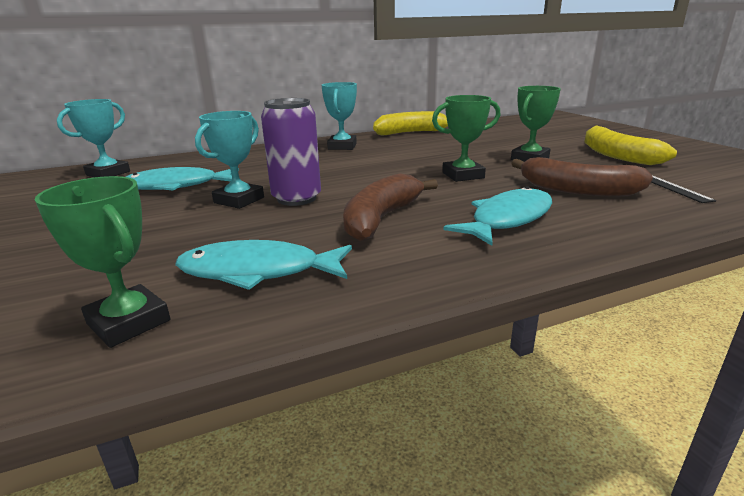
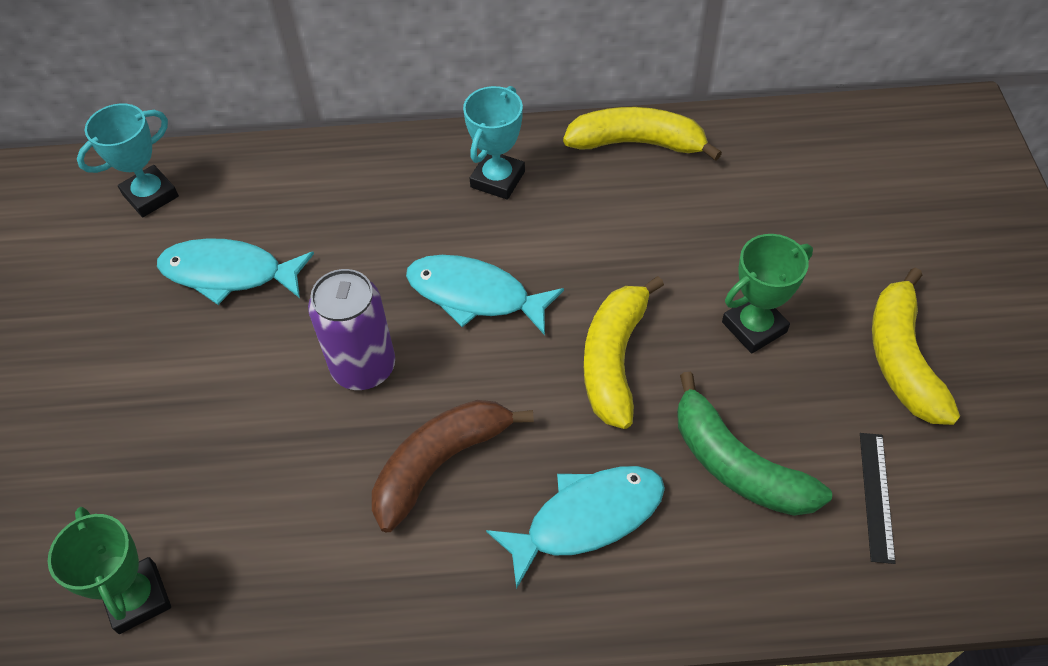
camera: 20 degrees right, 30 degrees up
(239, 200) = (293, 349): turquoise trophy -> none
(258, 271) = (267, 545): turquoise fish -> turquoise fish (475, 295)
(463, 175) = (614, 360): green trophy -> yellow banana
(577, 190) = (737, 464): brown banana -> green banana

